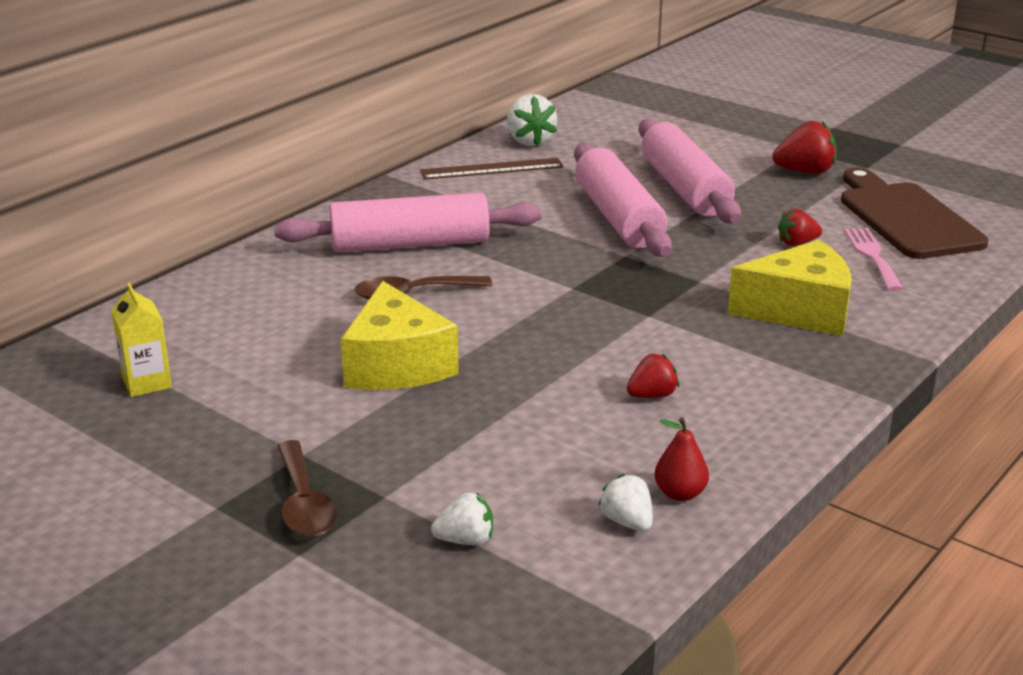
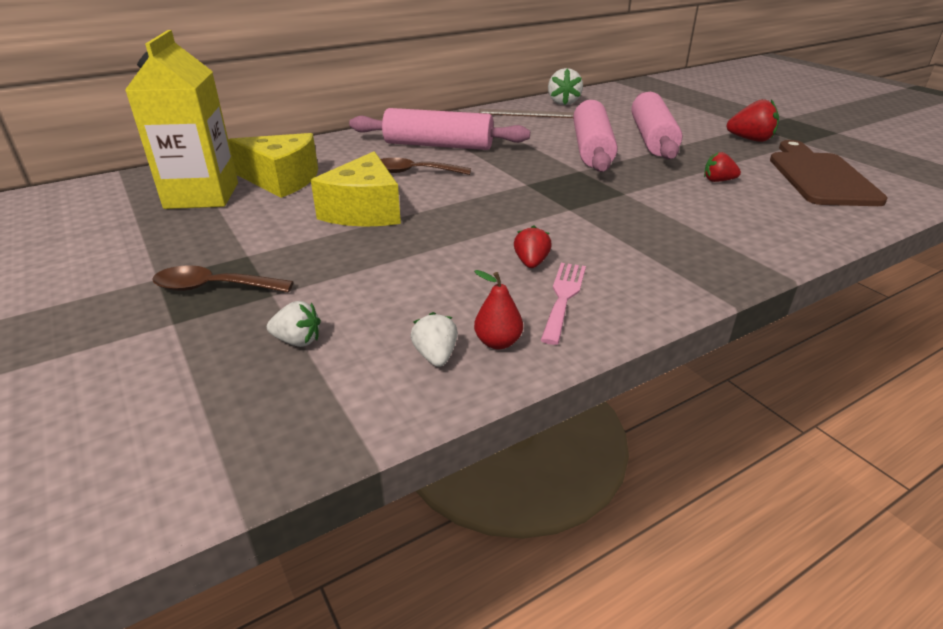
camera: 20 degrees right, 5 degrees up
(147, 383) = (202, 195): yellow carton -> yellow carton, size x2.08
(304, 503) = (214, 287): brown spoon -> brown spoon turned 90 degrees clockwise
(652, 395) = (531, 263): red strawberry -> red strawberry turned 75 degrees counterclockwise
(799, 311) = (693, 224): yellow cheese -> yellow cheese (282, 180)
(872, 256) = (777, 197): pink fork -> pink fork (563, 297)

